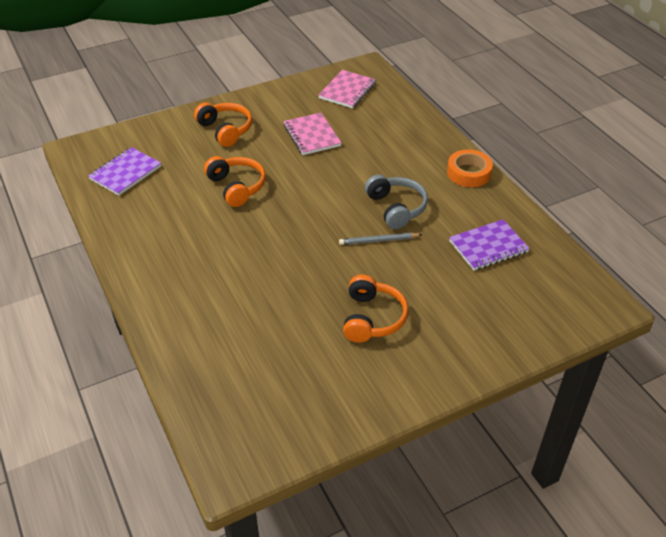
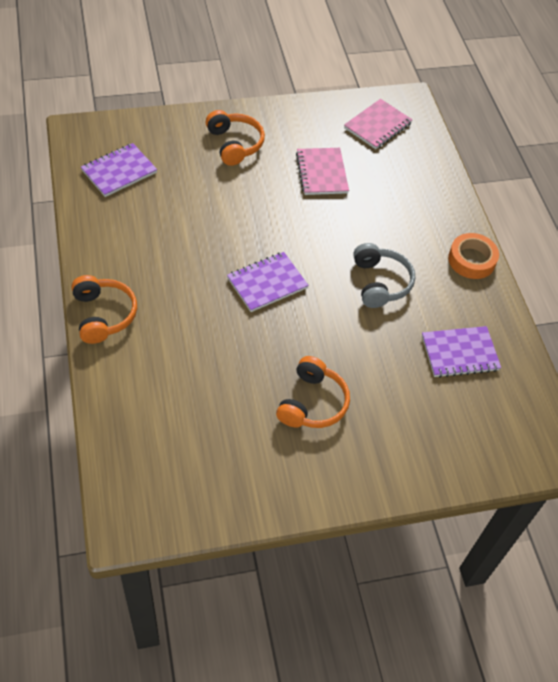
camera: 10 degrees right, 10 degrees up
(237, 187) = (225, 216): orange headphones -> orange headphones (103, 315)
(294, 231) = (267, 283): none -> purple notebook
(379, 240) = (349, 316): grey pencil -> none

